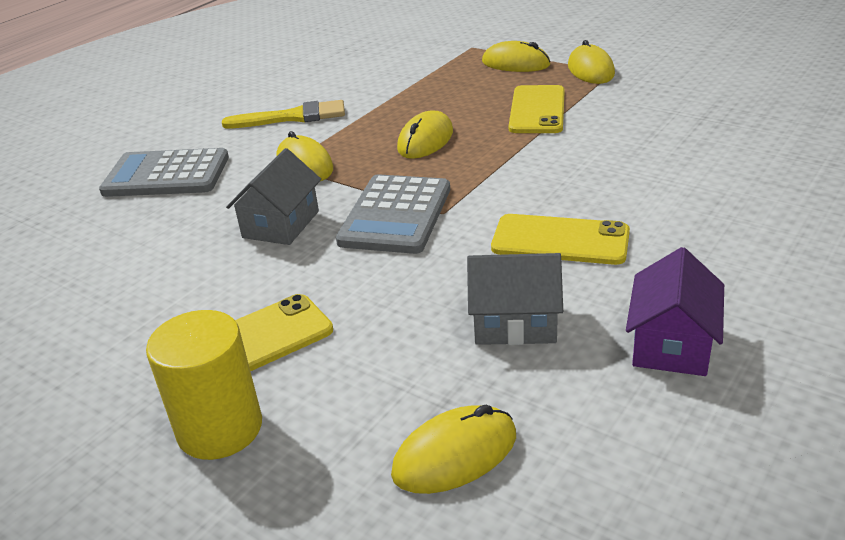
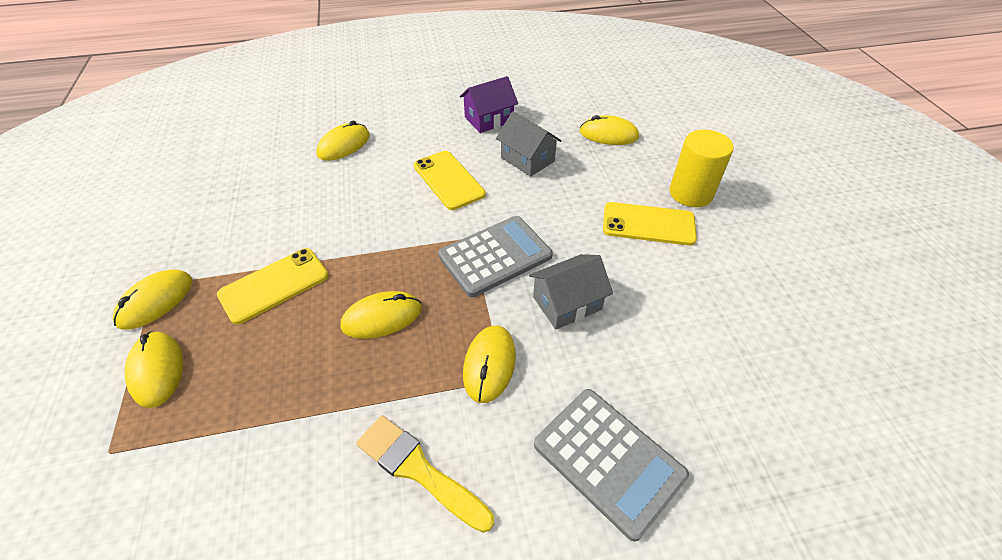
camera: 140 degrees left, 15 degrees up
(742, 197) = (344, 145): none -> yellow mouse

